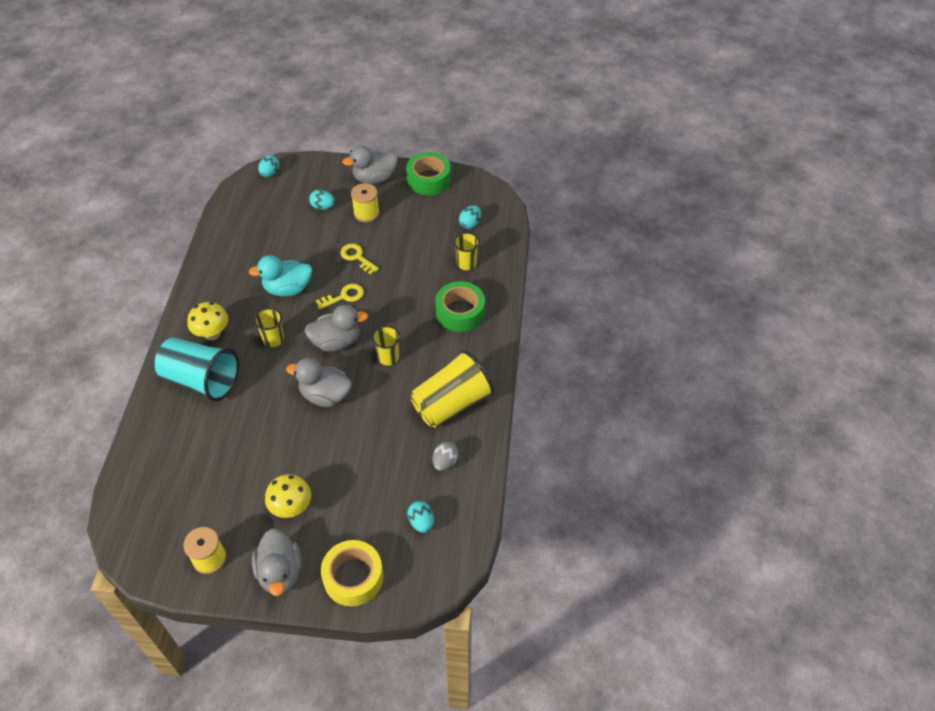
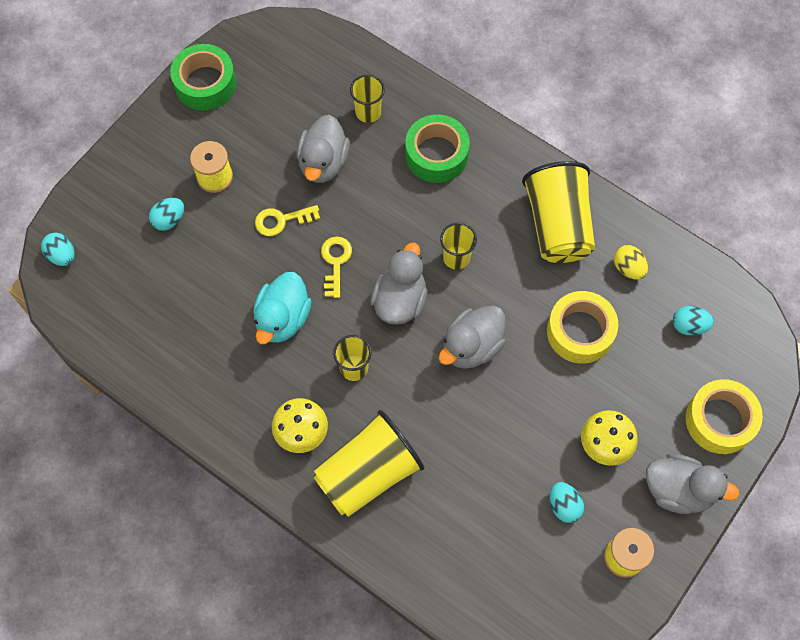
camera: 60 degrees left, 15 degrees up
(202, 380) = (368, 473): turquoise cup -> yellow cup
(374, 178) = (160, 140): grey duck -> grey duck (323, 163)
(374, 454) = (580, 332): none -> yellow tape
(445, 462) = (628, 268): grey egg -> yellow egg
(470, 224) = (309, 77): turquoise egg -> turquoise egg (564, 506)

